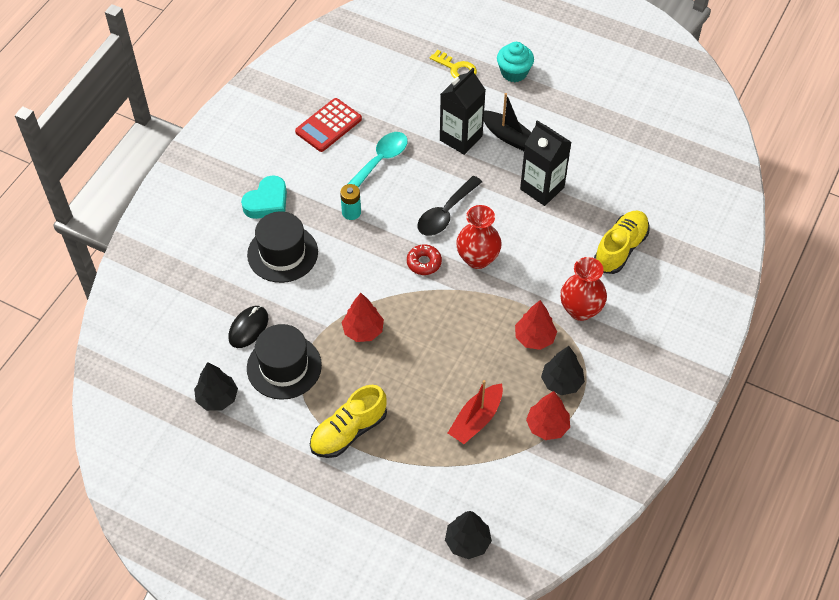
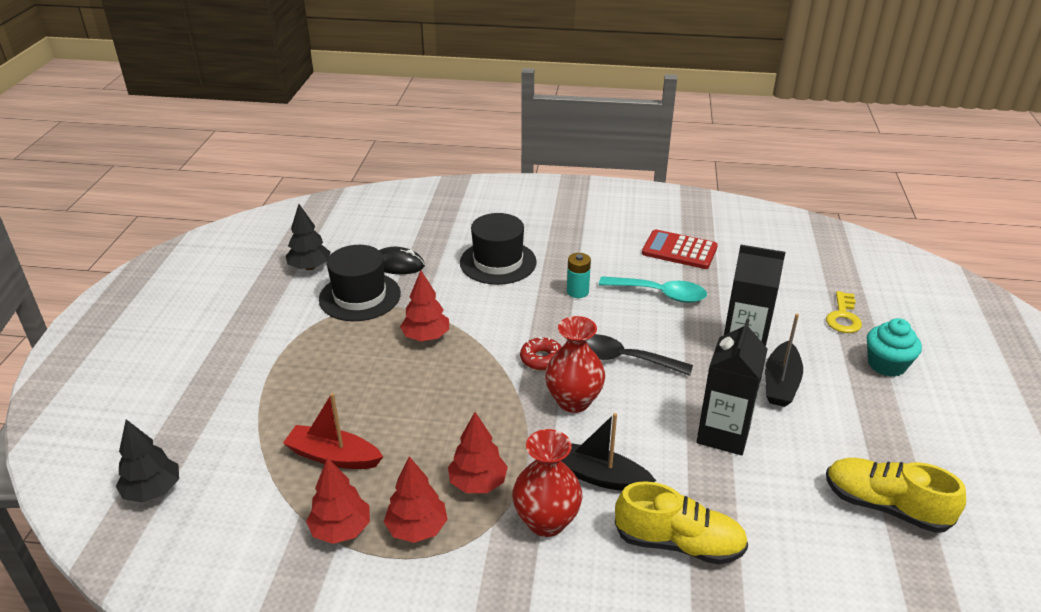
camera: 70 degrees right, 20 degrees down
(267, 202) = (554, 238): turquoise heart -> none
(348, 431) = (291, 358): yellow shoe -> yellow shoe (885, 506)
(553, 269) = (598, 476): none -> black boat
(561, 382) = (417, 528): black tree -> red tree

